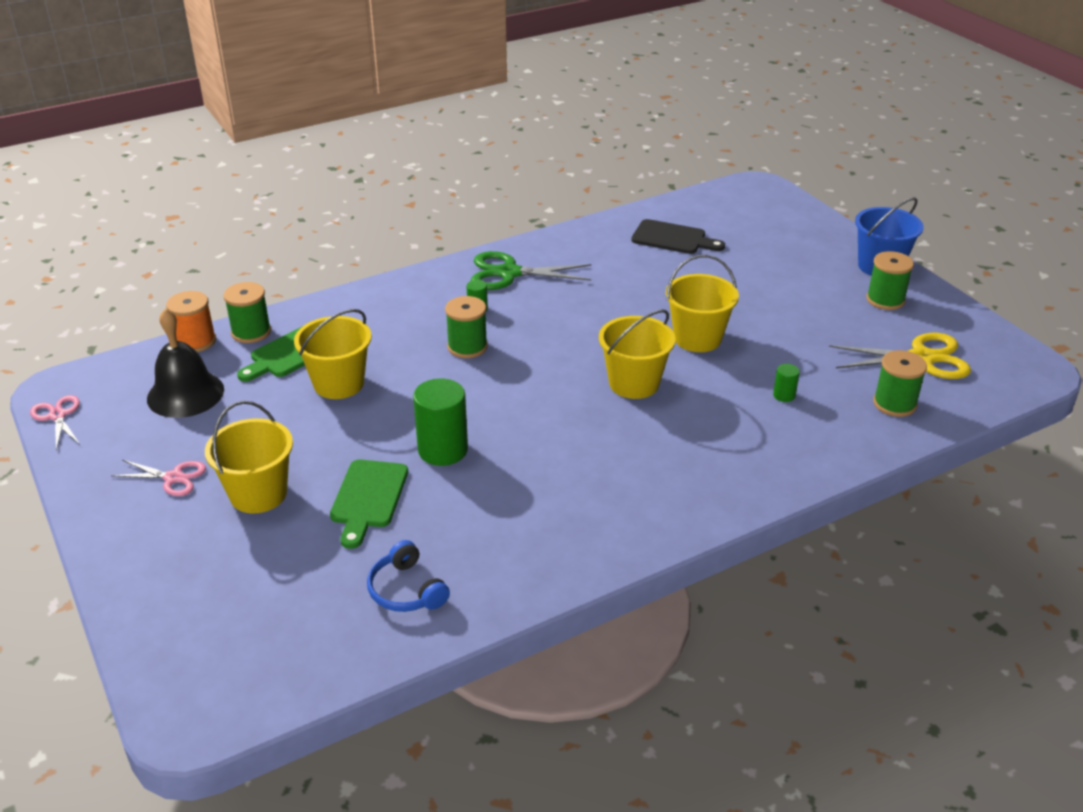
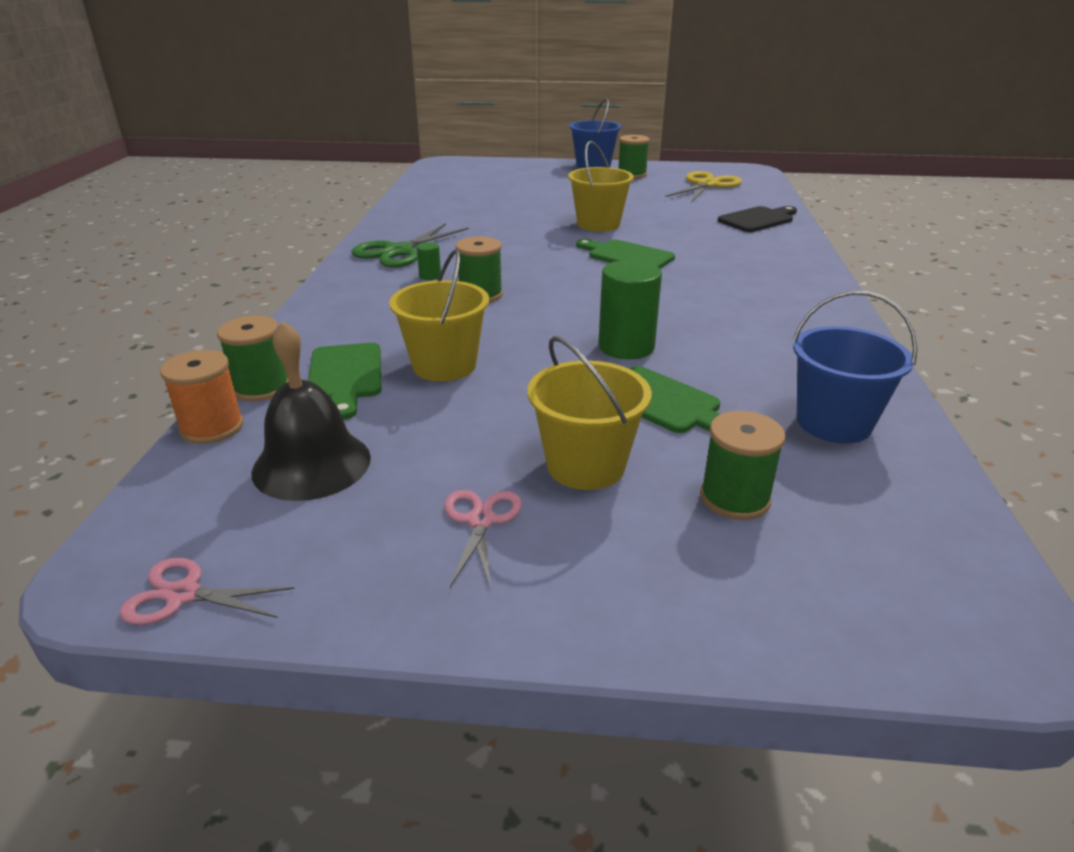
camera: 55 degrees left, 5 degrees down
(173, 478) = (481, 521): pink scissors -> pink scissors turned 45 degrees counterclockwise
(406, 590) = (833, 423): blue headphones -> blue bucket
(634, 383) = (626, 256): yellow bucket -> green cutting board
(673, 238) = (459, 196): black cutting board -> black cutting board (758, 219)
(784, 395) = (702, 223): green cylinder -> none
(894, 404) = (747, 203): green spool -> green spool (734, 498)

